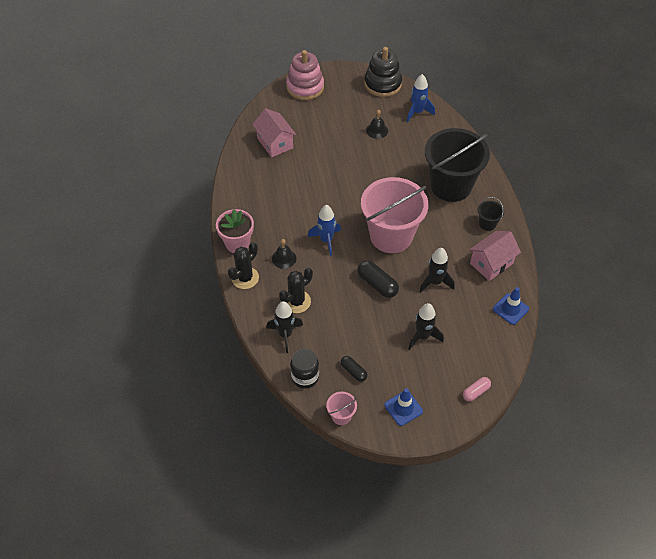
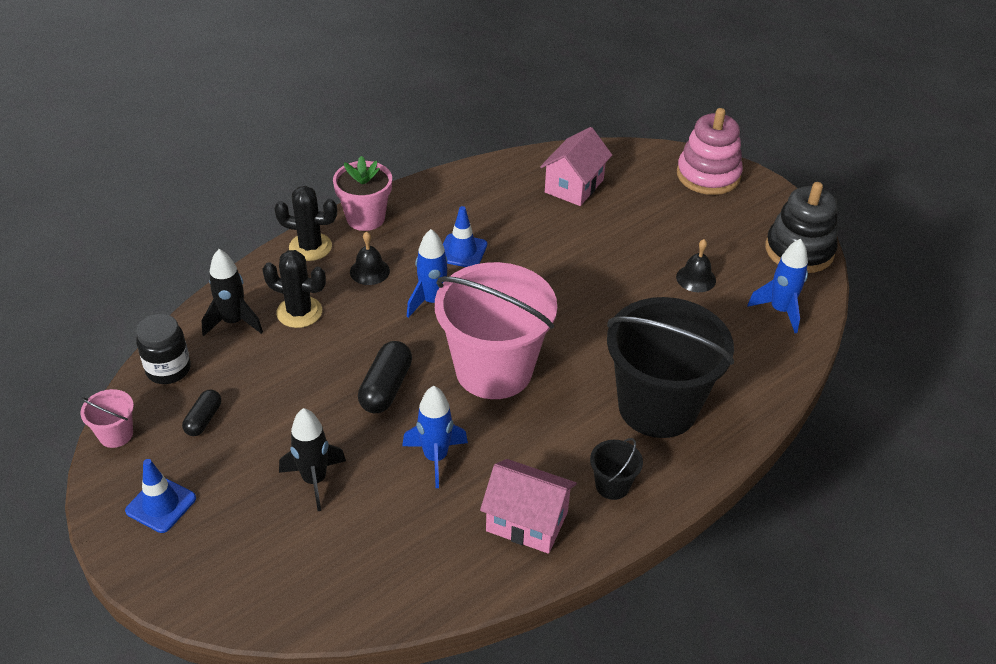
camera: 60 degrees right, 10 degrees down
(435, 282) = (435, 458): black rocket -> blue rocket
(476, 392) = (236, 593): pink capsule -> none
(510, 309) = (443, 584): blue traffic cone -> blue traffic cone (462, 251)

